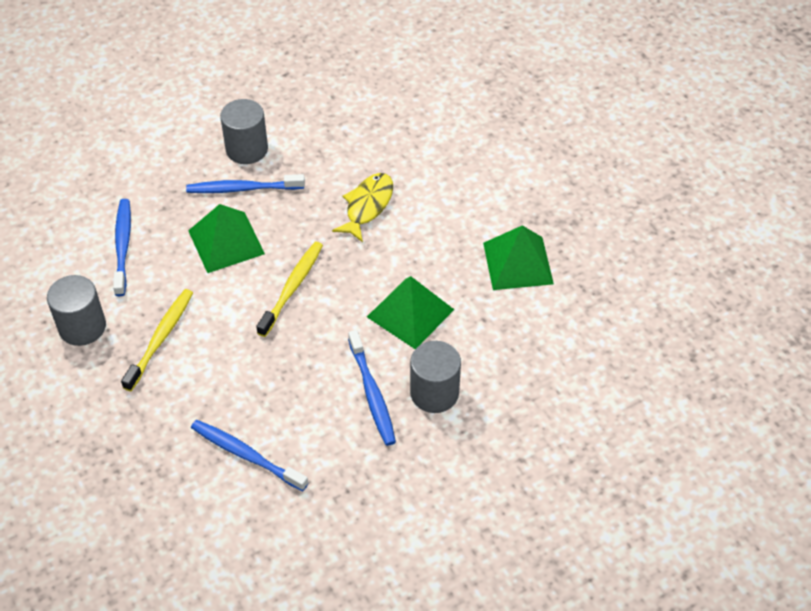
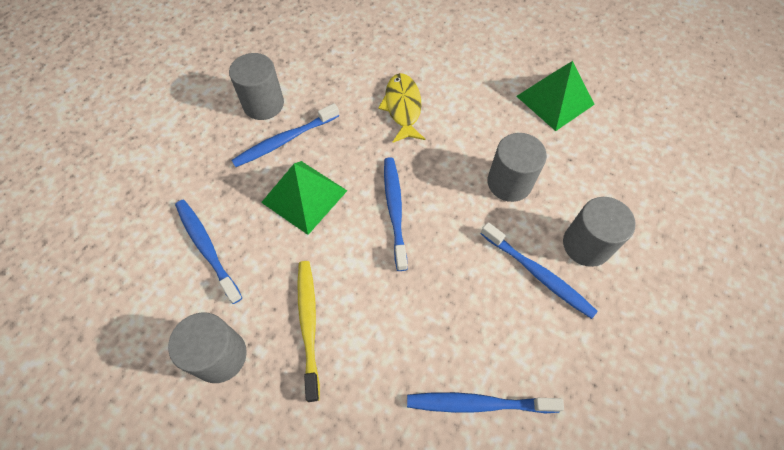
camera: 30 degrees left, 10 degrees up
(292, 288) = (394, 210): yellow toothbrush -> blue toothbrush
(410, 313) = (509, 183): green pyramid -> grey cylinder

